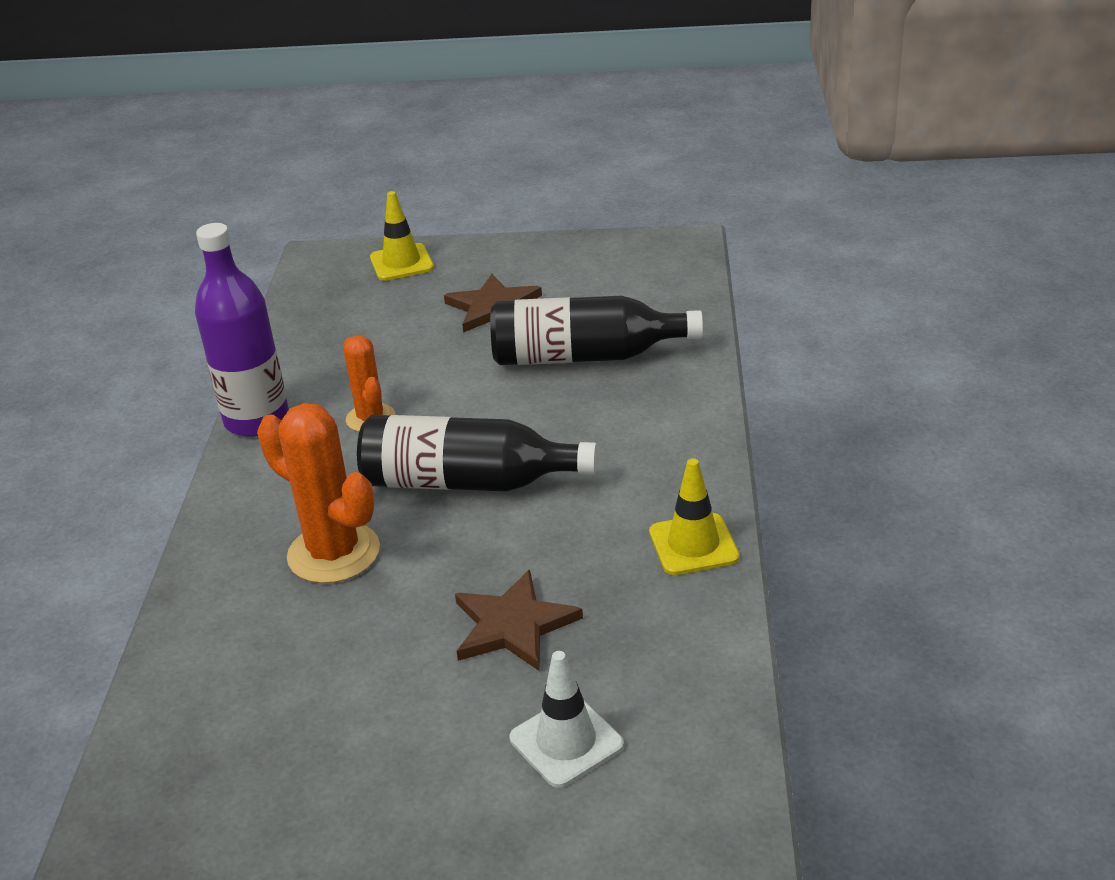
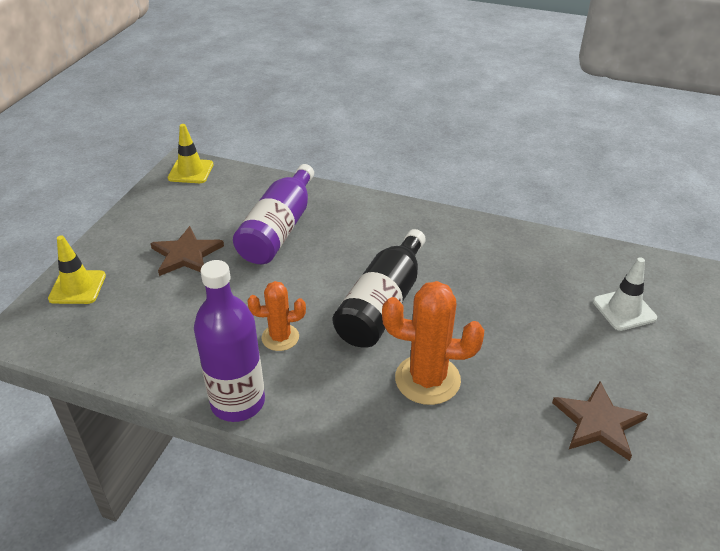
camera: 75 degrees left, 5 degrees up
(333, 553) = (427, 379): orange cactus -> orange cactus turned 45 degrees clockwise
(513, 625) = (527, 311): brown star -> brown star (598, 423)
(585, 356) = (279, 229): black bottle -> purple bottle
(693, 545) = (484, 232): yellow traffic cone -> yellow traffic cone (191, 171)

